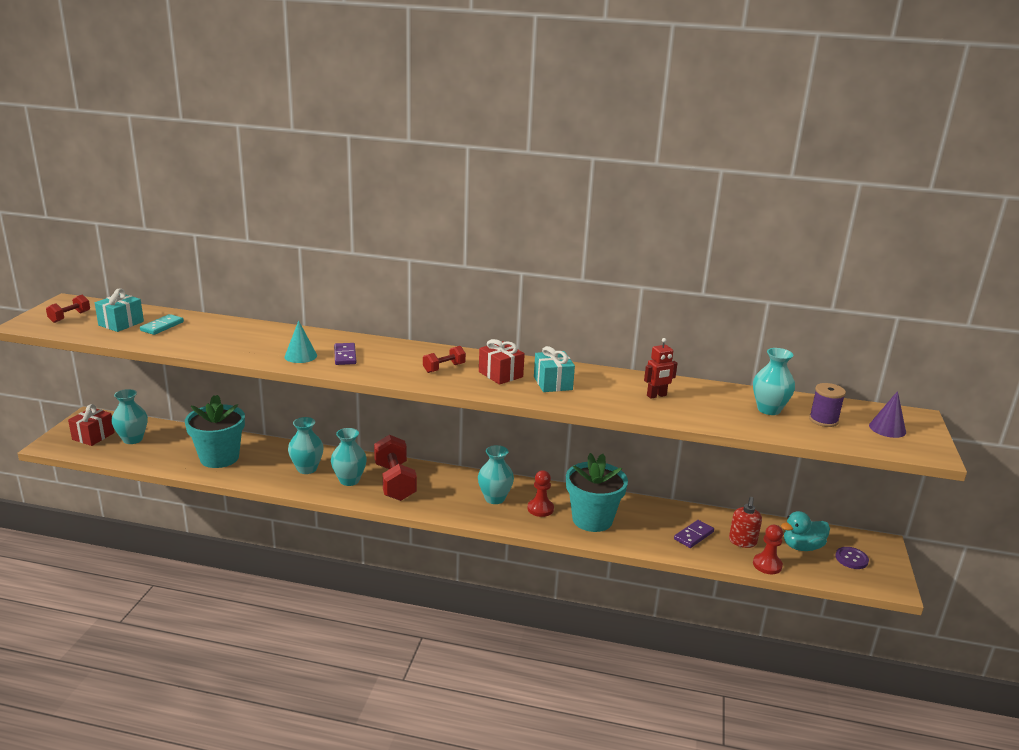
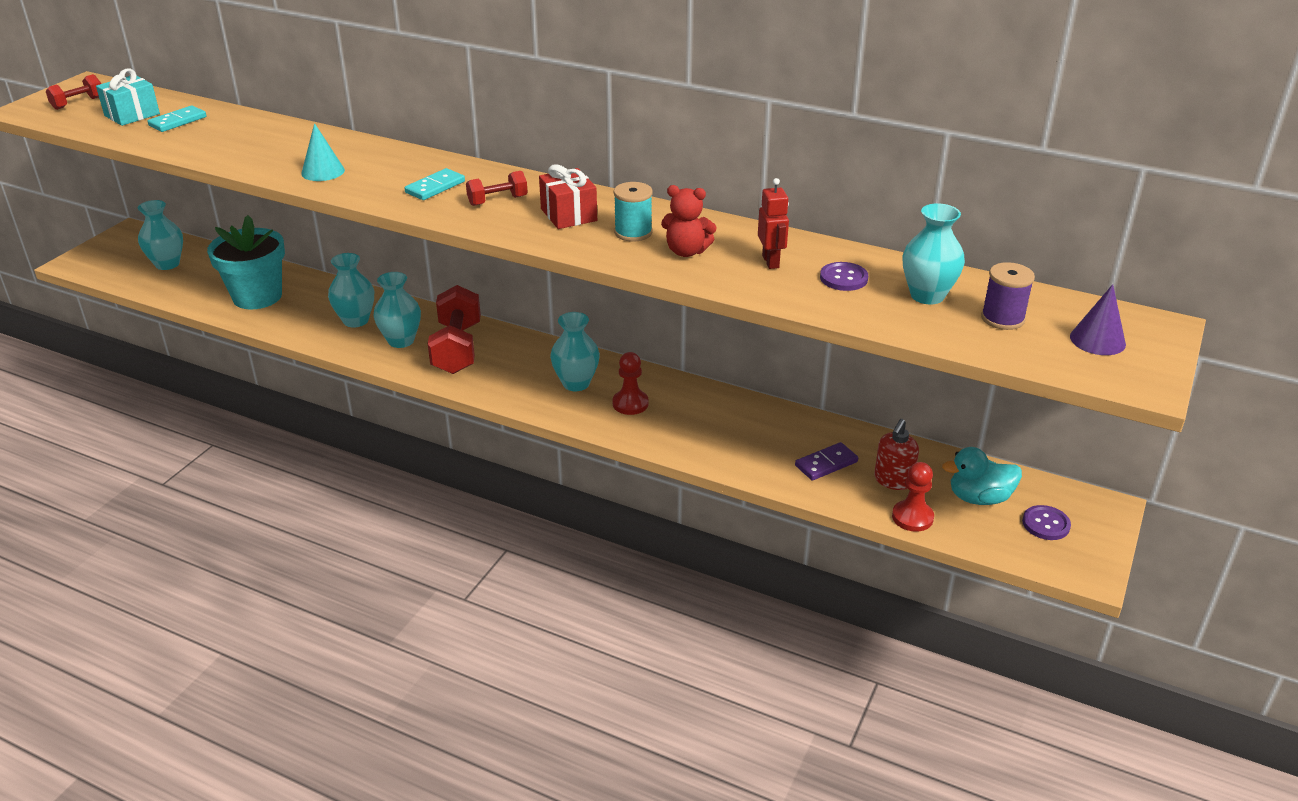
camera: 15 degrees right, 10 degrees up
(93, 436) = (125, 256): red gift -> none
(345, 356) = (379, 175): purple domino -> none
(392, 362) = (435, 187): none -> turquoise domino
(553, 383) = (633, 232): turquoise gift -> turquoise spool
(592, 519) = (694, 426): turquoise flower pot -> none
(597, 393) = (686, 251): none -> red teddy bear
(656, 396) = (771, 262): red robot -> red robot turned 90 degrees counterclockwise
(710, 403) = (843, 278): none -> purple button

